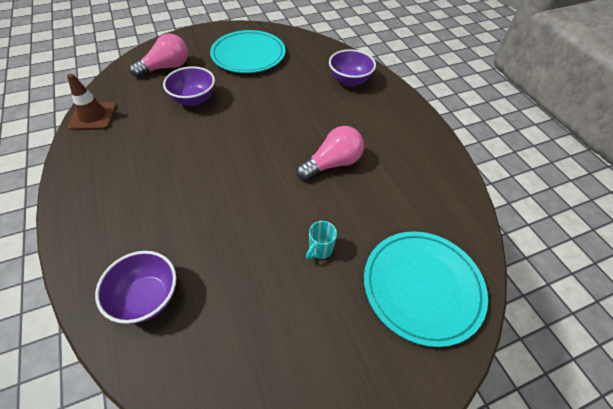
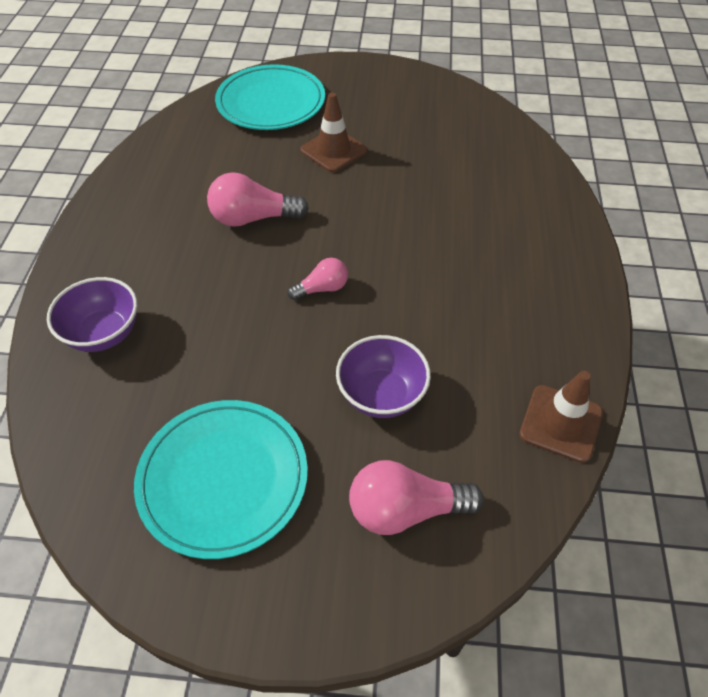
camera: 150 degrees left, 0 degrees up
(147, 298) = (506, 169): purple bowl -> none
(255, 136) = (322, 288): none -> pink light bulb
(320, 250) = (333, 150): turquoise mug -> brown traffic cone

